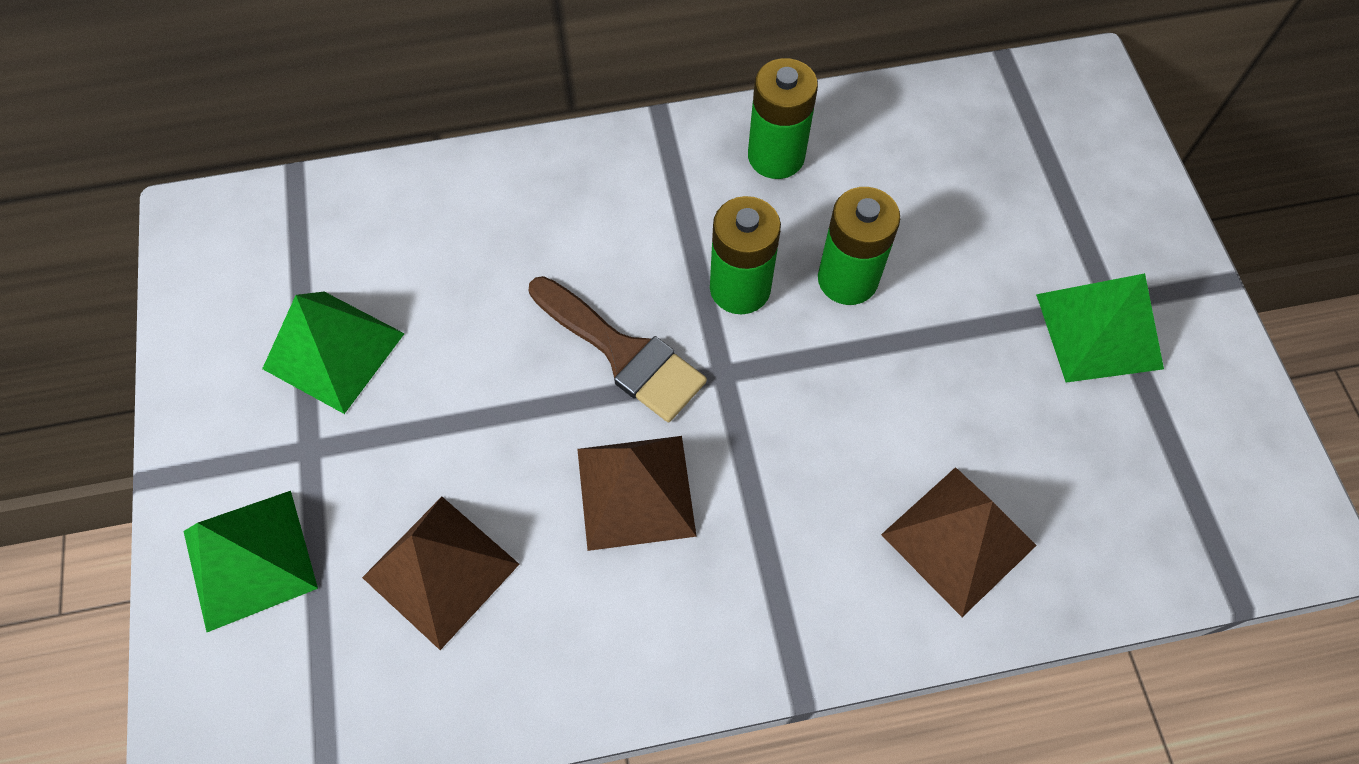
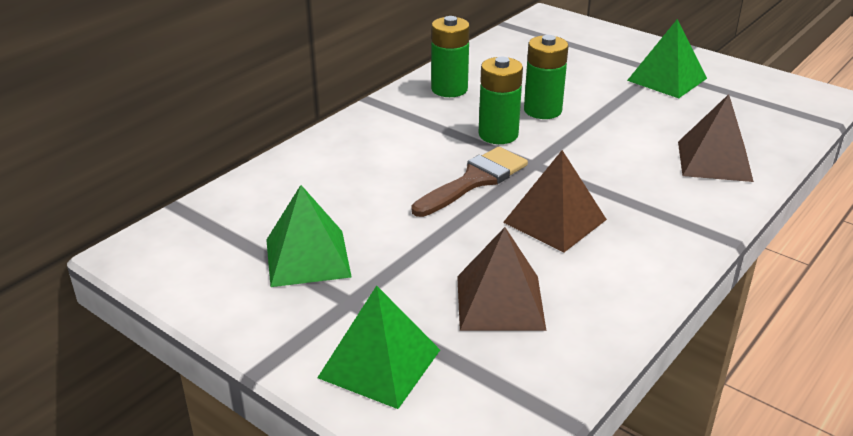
camera: 40 degrees left, 30 degrees down
(623, 353) = (474, 180): brown brush -> brown brush turned 45 degrees counterclockwise

